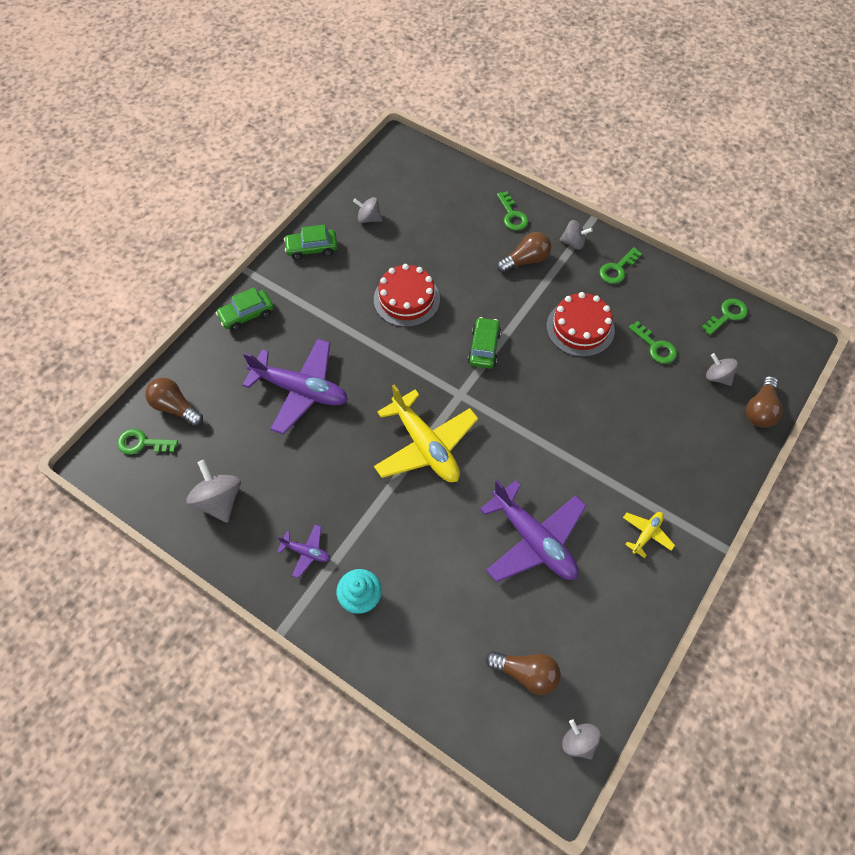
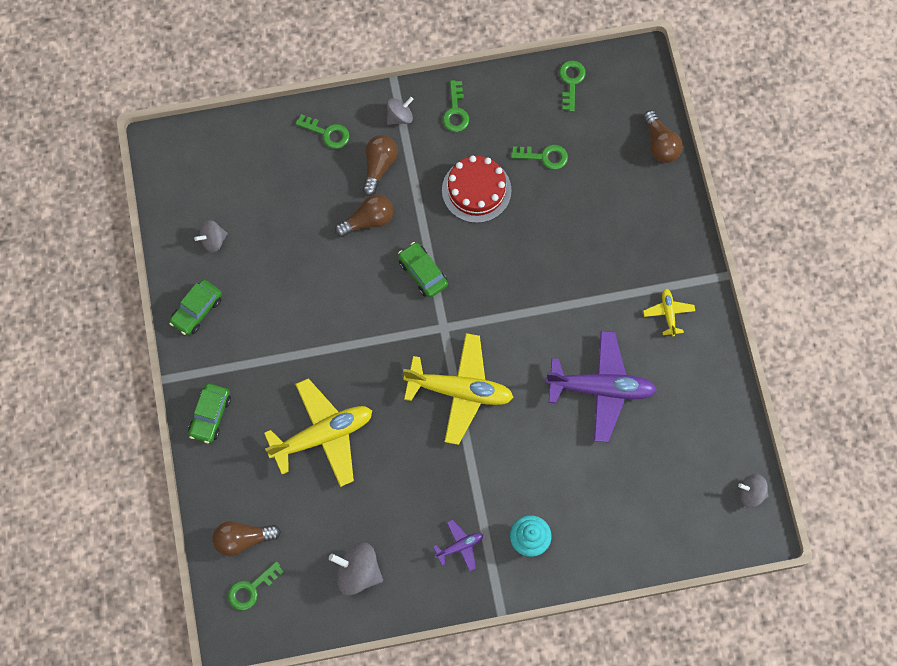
camera: 45 degrees left, 10 degrees up
(300, 390) = (323, 435): purple plane -> yellow plane
(406, 299) = (322, 285): red cake -> none
(526, 673) = (681, 483): brown light bulb -> brown light bulb (368, 220)
(717, 377) = (609, 143): grey spinning top -> none

